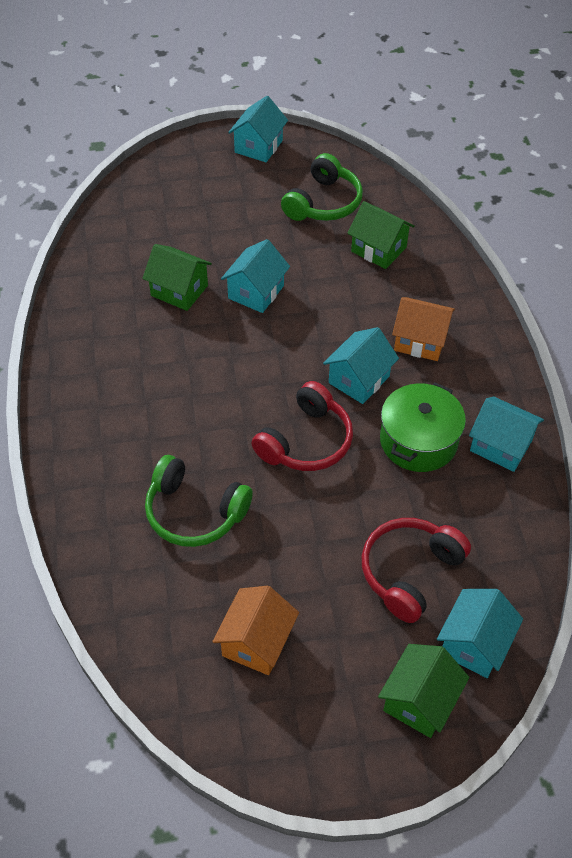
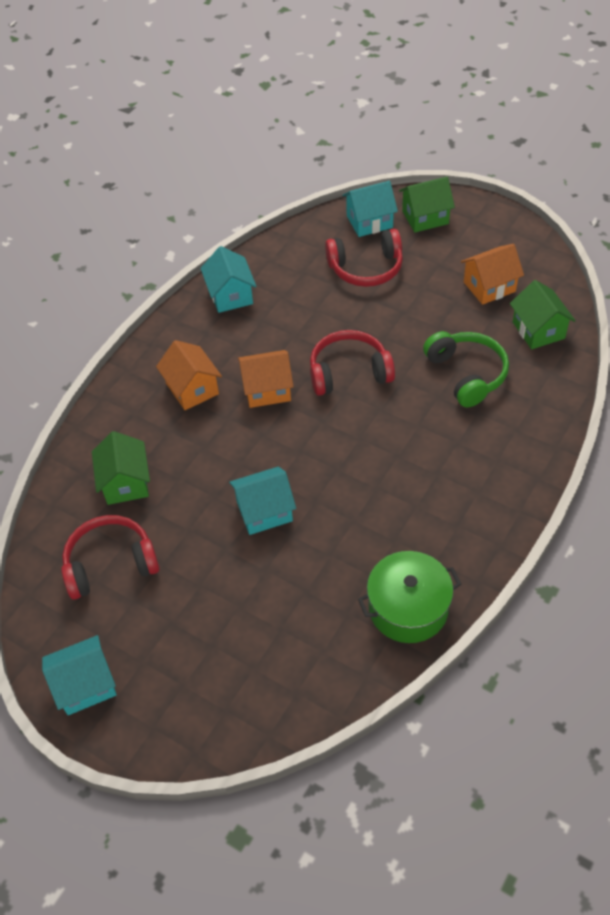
camera: 135 degrees left, 0 degrees up
(179, 290) = (325, 557): green house -> green house (538, 330)
(324, 203) = (110, 563): green headphones -> red headphones
(359, 379) = (267, 390): turquoise house -> orange house
(418, 441) = (276, 328): green pot -> green pot (408, 608)

